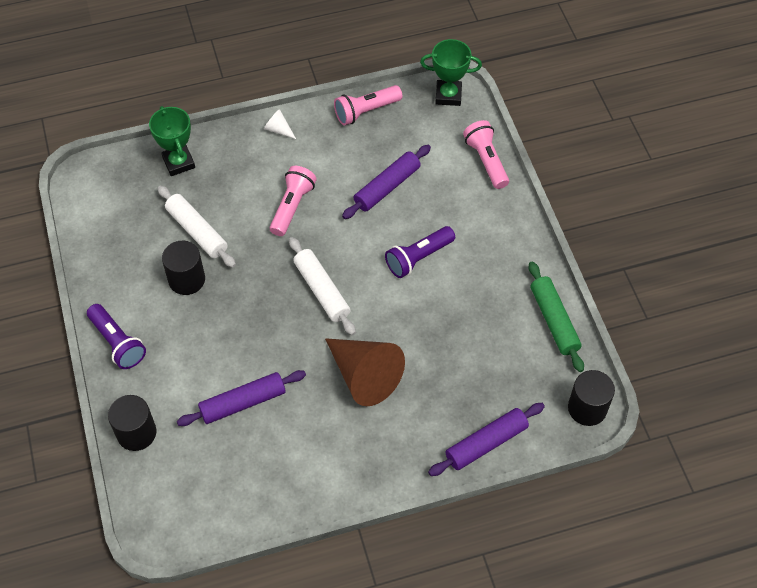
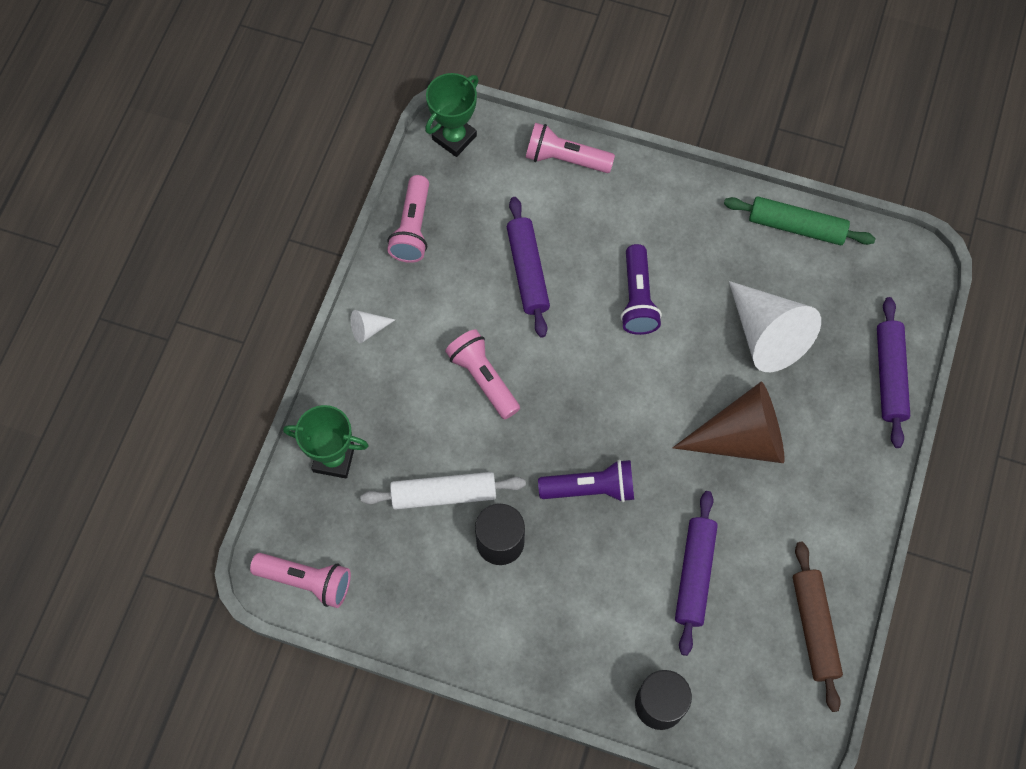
camera: 55 degrees left, 10 degrees up
(90, 195) = (306, 581): none -> pink flashlight
(117, 343) = (532, 661): purple flashlight -> purple flashlight (590, 488)
(256, 498) = (814, 627): none -> brown rolling pin
(321, 290) = (611, 415): white rolling pin -> none
(455, 348) = (767, 334): none -> white cone
(587, 408) = (909, 264): black cylinder -> none

